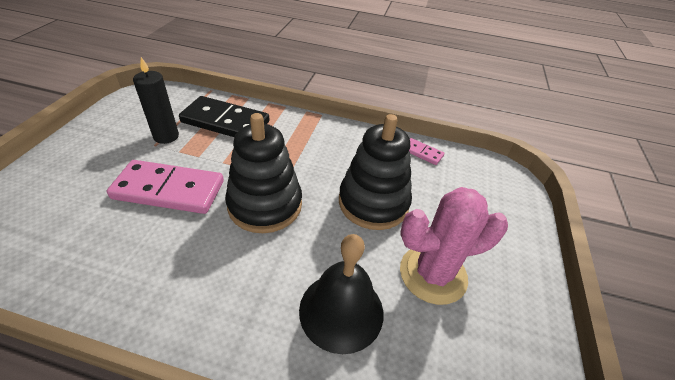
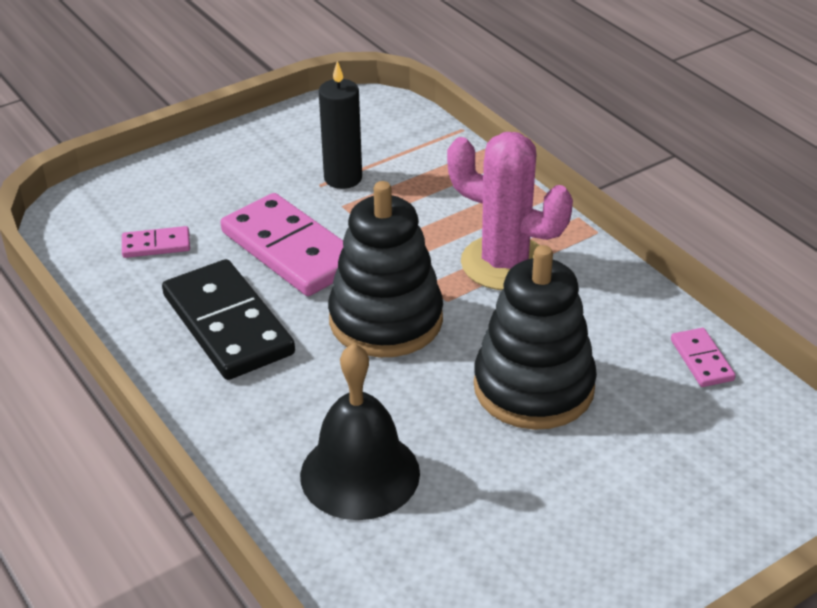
camera: 45 degrees right, 5 degrees down
(63, 229) = (156, 245): none -> pink domino
(225, 122) = (437, 188): black domino -> black domino (227, 324)
(433, 274) = (515, 505): pink cactus -> pink cactus (505, 263)

